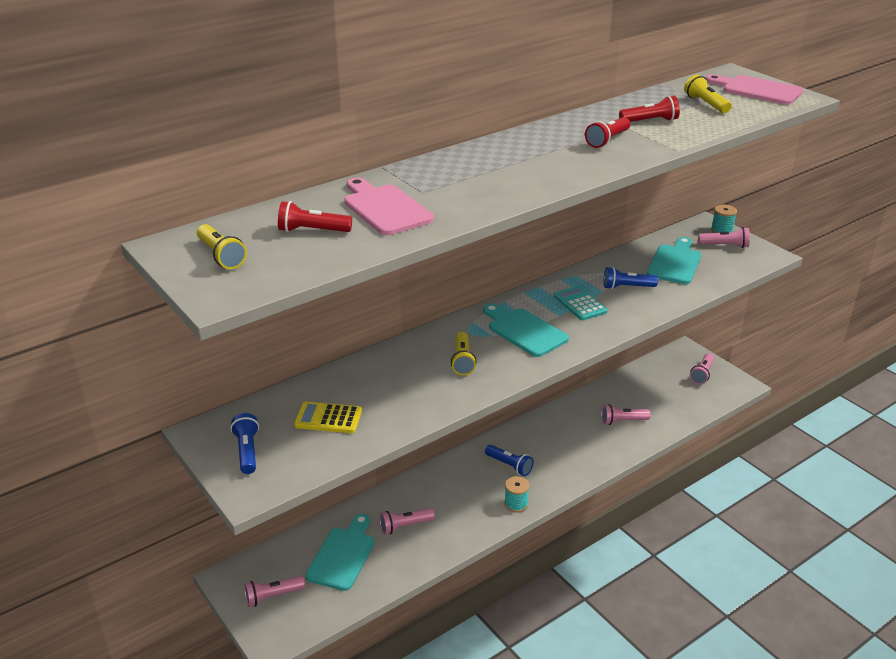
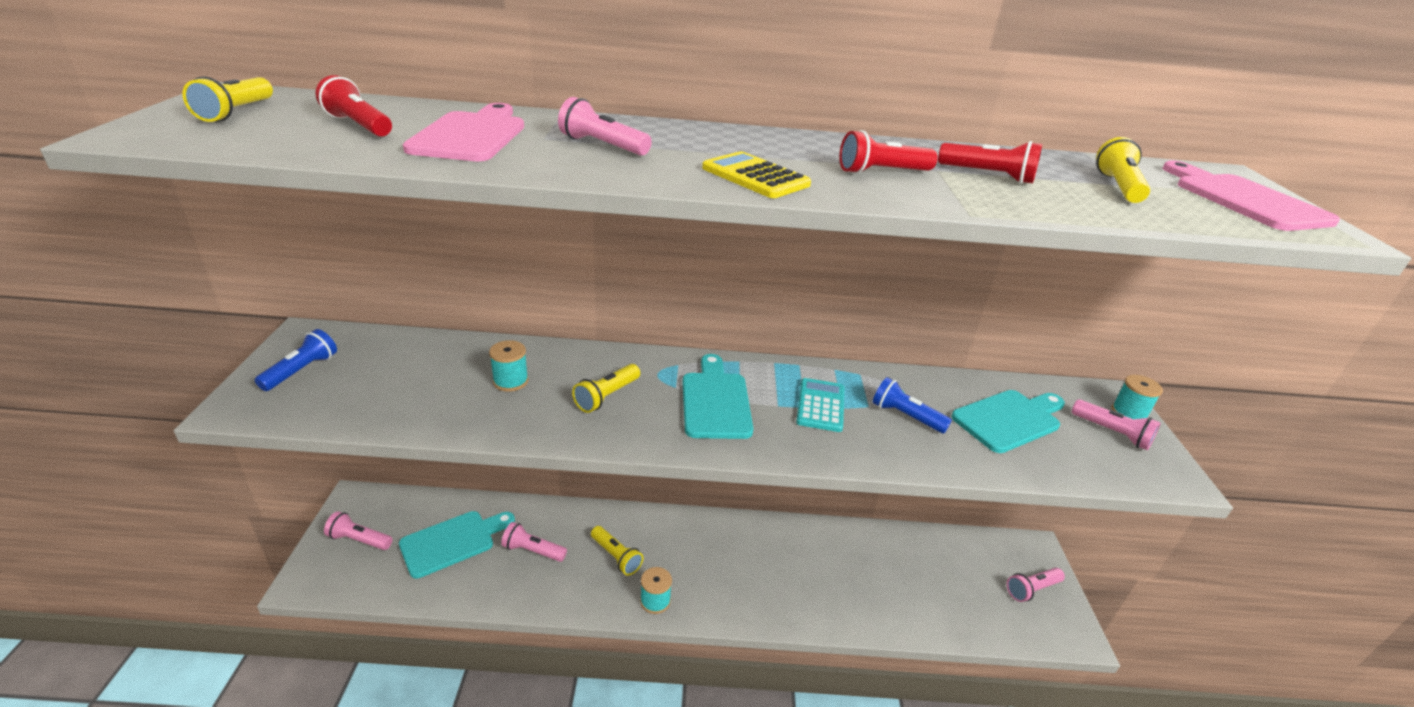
camera: 35 degrees right, 0 degrees up
(328, 418) = (406, 381): yellow calculator -> yellow calculator (755, 177)
(393, 383) = (510, 381): none -> turquoise spool
(462, 496) = (616, 557): none -> yellow flashlight
(509, 465) = (696, 555): blue flashlight -> none
(622, 421) = (871, 585): pink flashlight -> pink flashlight (602, 145)

